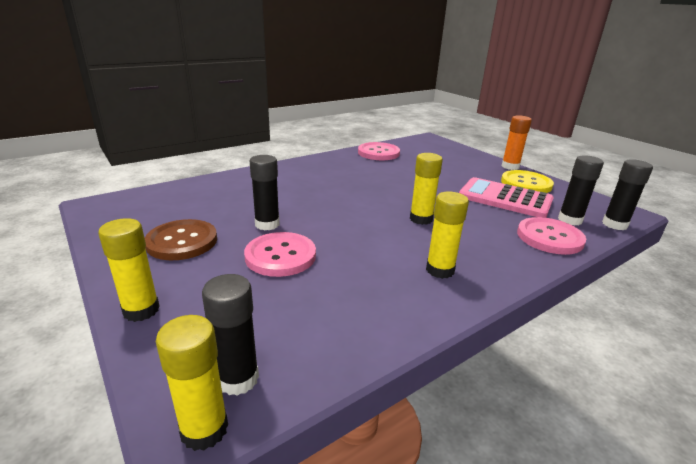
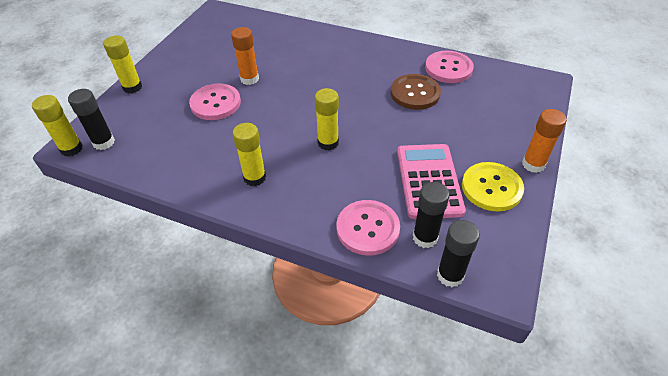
camera: 60 degrees right, 20 degrees up
(182, 241) = (201, 61): brown button -> brown button (415, 93)
(267, 224) = (249, 79): black glue stick -> orange glue stick

